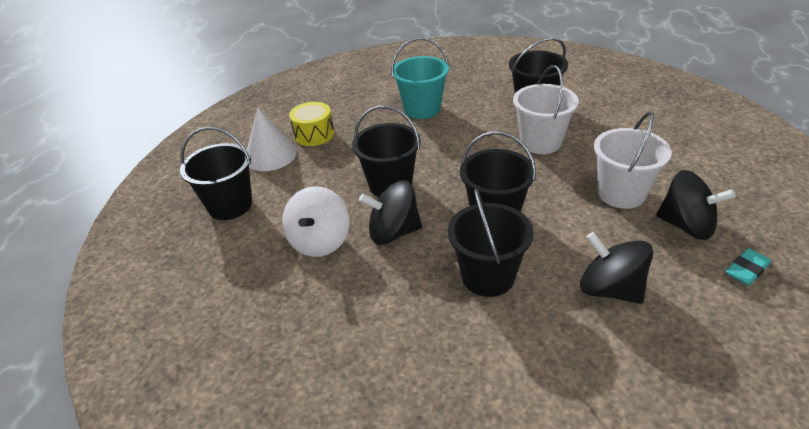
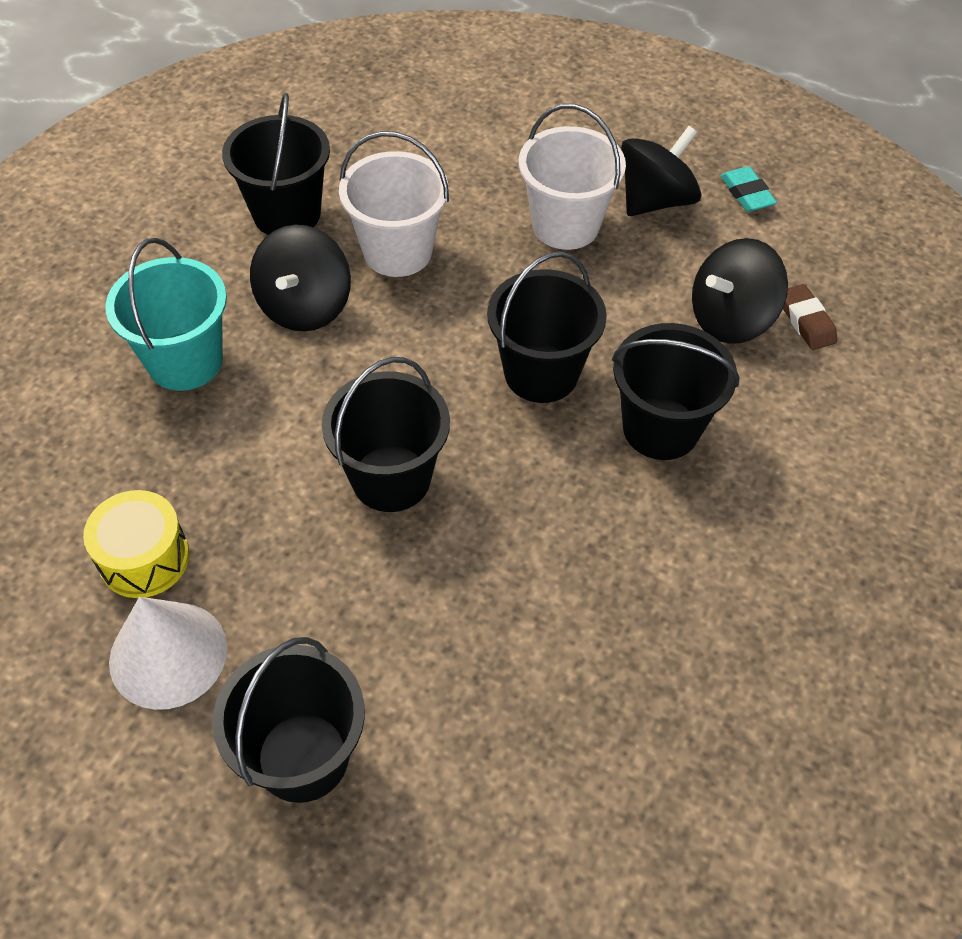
camera: 75 degrees left, 15 degrees up
(320, 241) = (488, 620): white spinning top -> none
(393, 232) = (516, 510): black spinning top -> black spinning top (305, 306)
(645, 333) = (806, 321): none -> brown eraser

